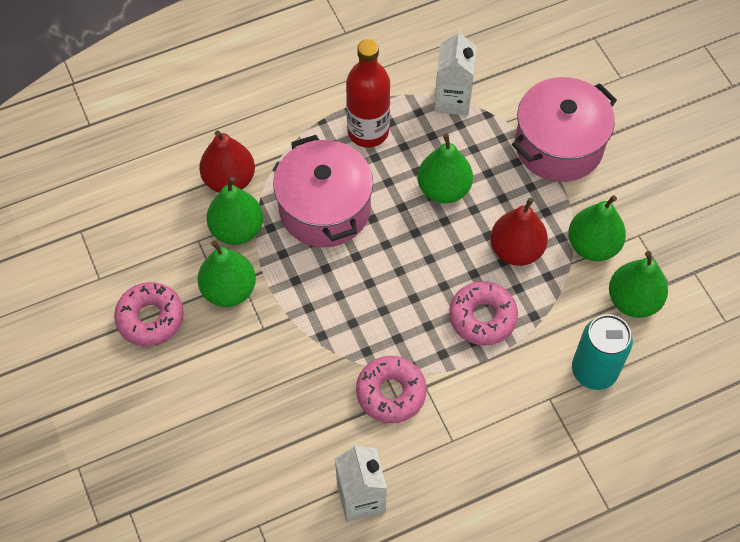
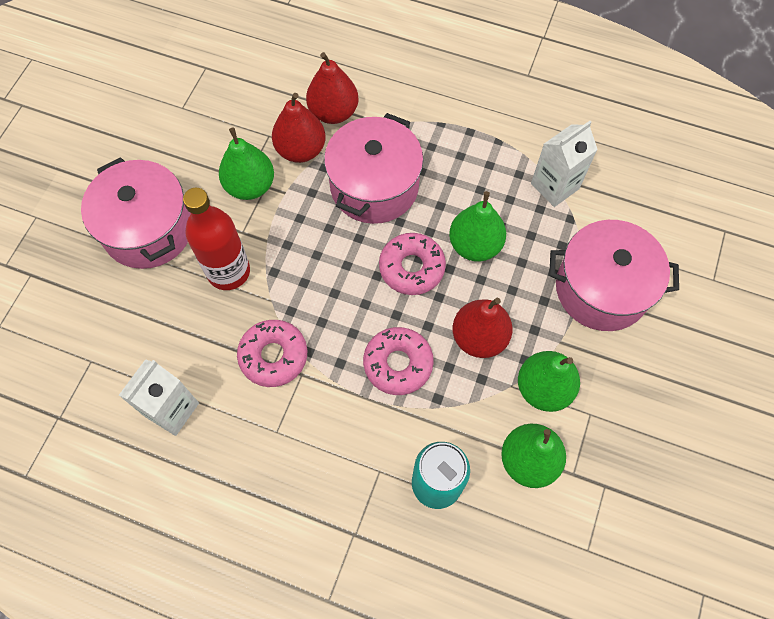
camera: 45 degrees right, 5 degrees up
(150, 318) = (182, 161): pink donut -> pink donut (412, 268)
(186, 392) = (148, 229): none -> pink pot
(237, 229) = (301, 150): green pear -> red pear
(368, 132) = (465, 158): red bottle -> red bottle (228, 272)

